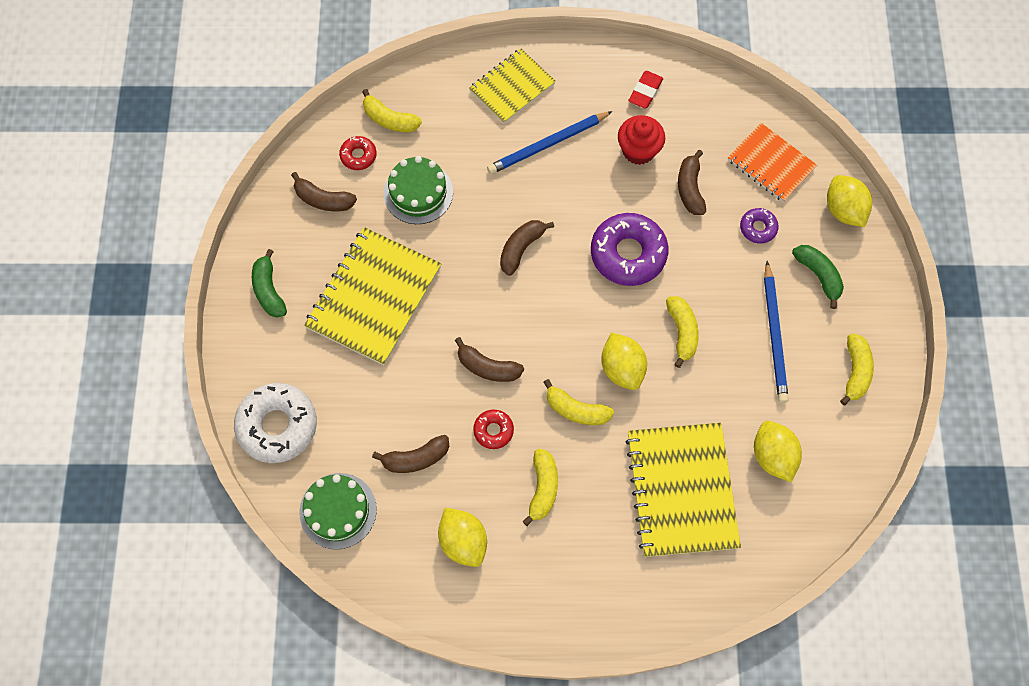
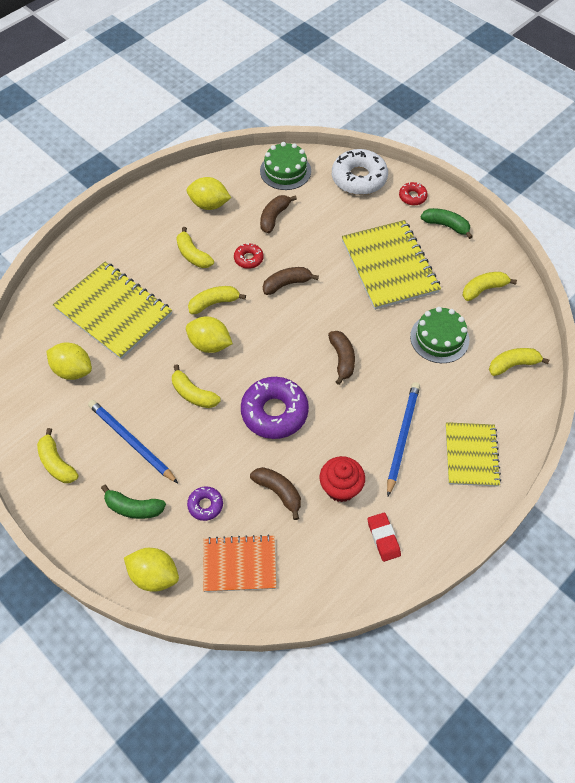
camera: 135 degrees right, 10 degrees down
(323, 200) = (483, 289): brown banana -> yellow banana
(358, 156) = (499, 328): red donut -> red donut (412, 197)

